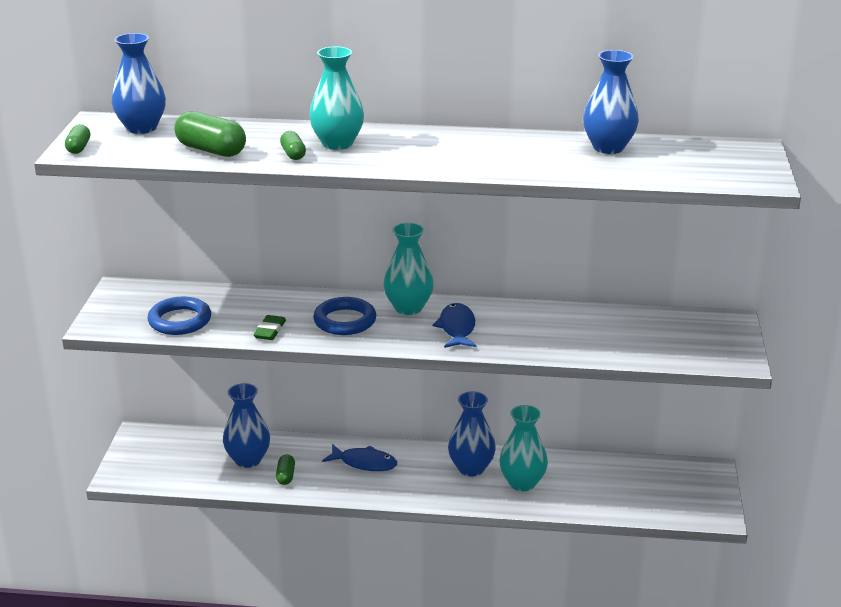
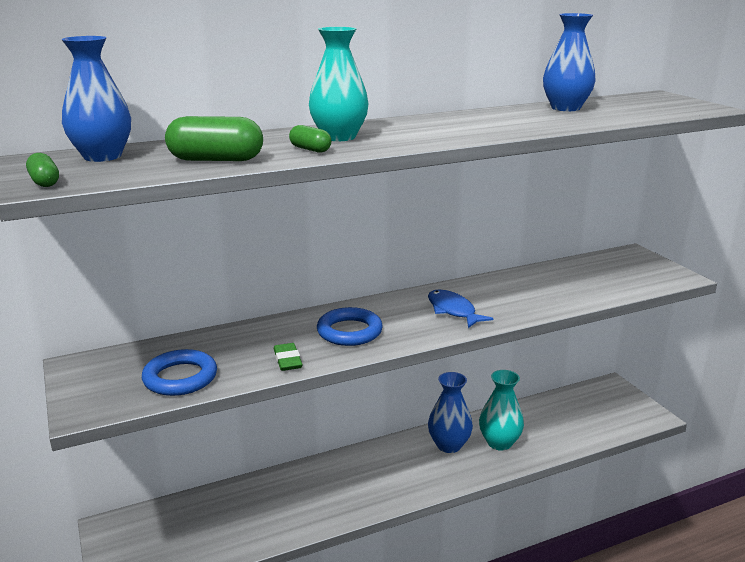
camera: 30 degrees left, 5 degrees down
(248, 460) = (246, 511): blue vase -> none
(286, 476) = (297, 513): green capsule -> none
(364, 463) = (357, 473): blue fish -> none
(408, 308) = (391, 306): turquoise vase -> none

